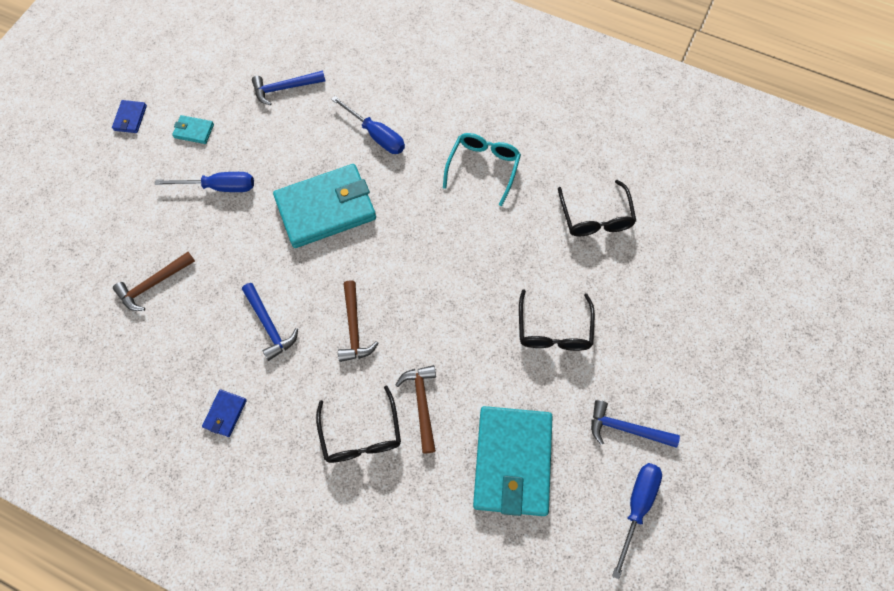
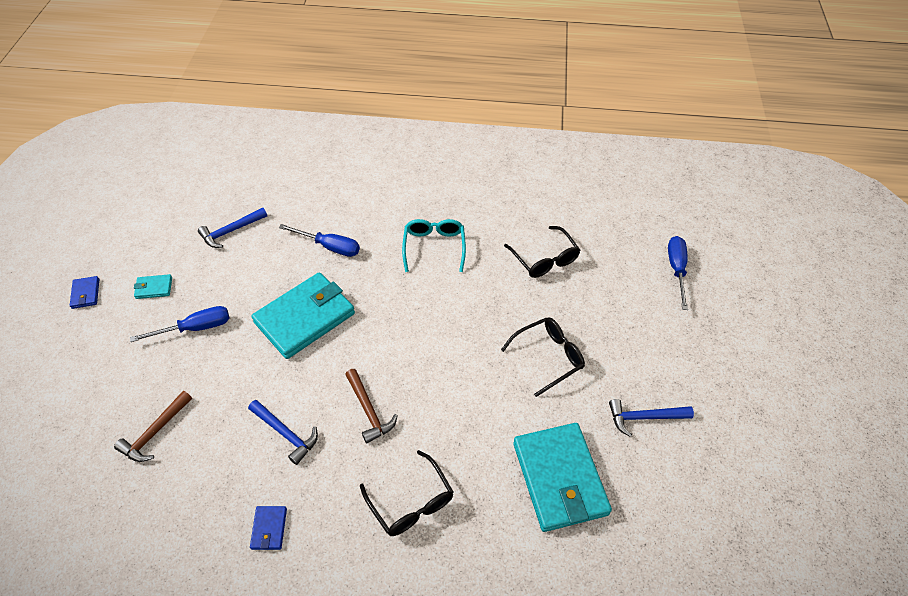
camera: 20 degrees left, 15 degrees down
(422, 404) = (457, 456): brown hammer -> none
(554, 330) = (548, 357): black glasses -> black glasses turned 105 degrees counterclockwise
(636, 506) = (682, 479): blue screwdriver -> blue screwdriver (676, 269)

